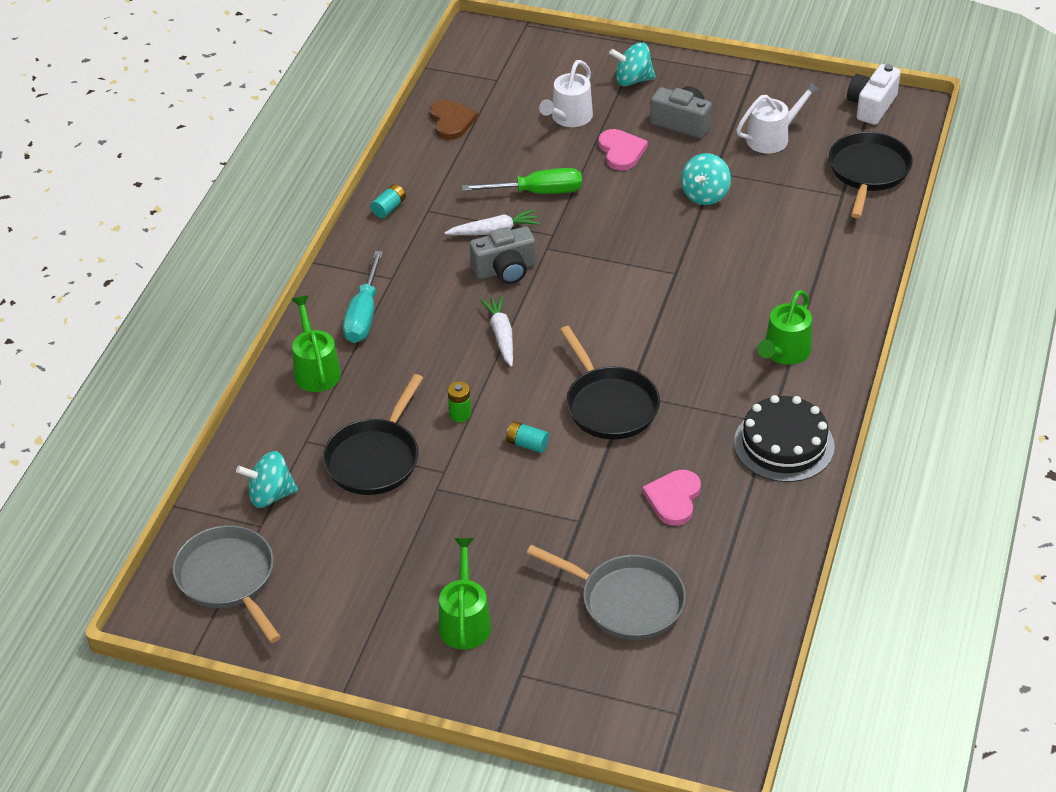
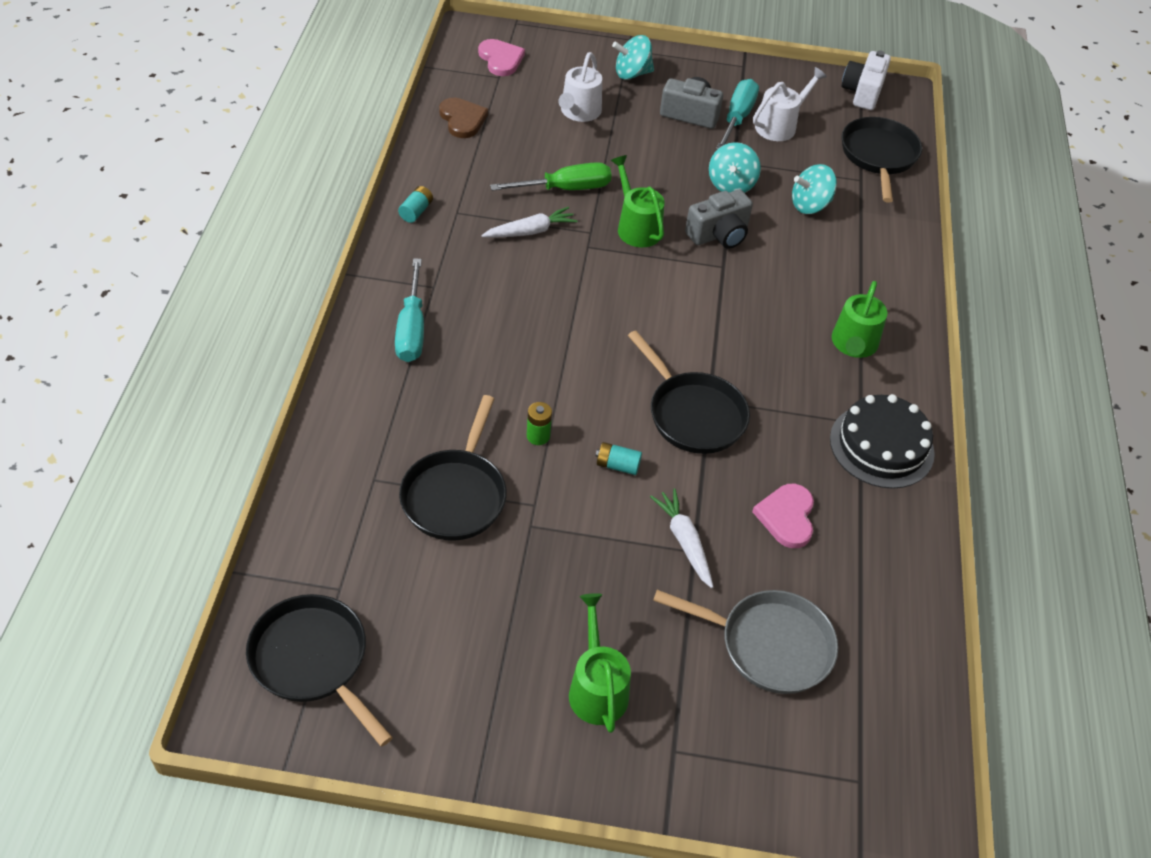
camera: 15 degrees left, 5 degrees up
(228, 579) = (313, 661): grey pan -> black pan
(270, 495) = (345, 549): turquoise spinning top -> turquoise spinning top (810, 205)
(315, 370) = (370, 395): green watering can -> green watering can (636, 227)
(501, 335) = (562, 344): white carrot -> white carrot (684, 541)
(505, 270) = (550, 272): grey camera -> grey camera (719, 234)
(621, 151) = (638, 144): pink heart -> pink heart (501, 59)
(730, 128) = (737, 117): none -> turquoise screwdriver

